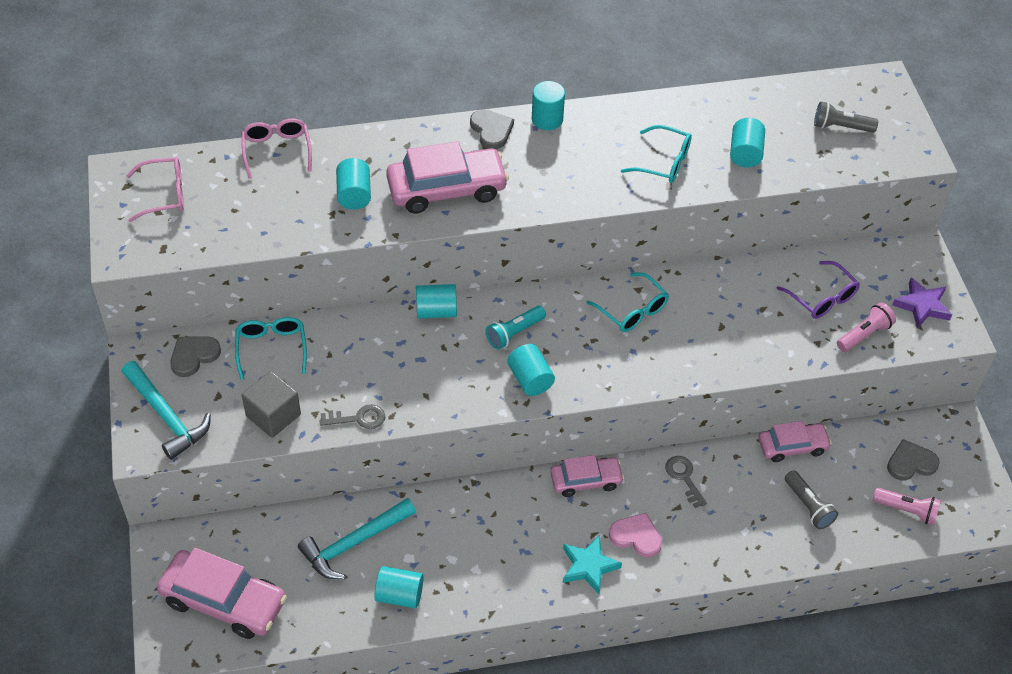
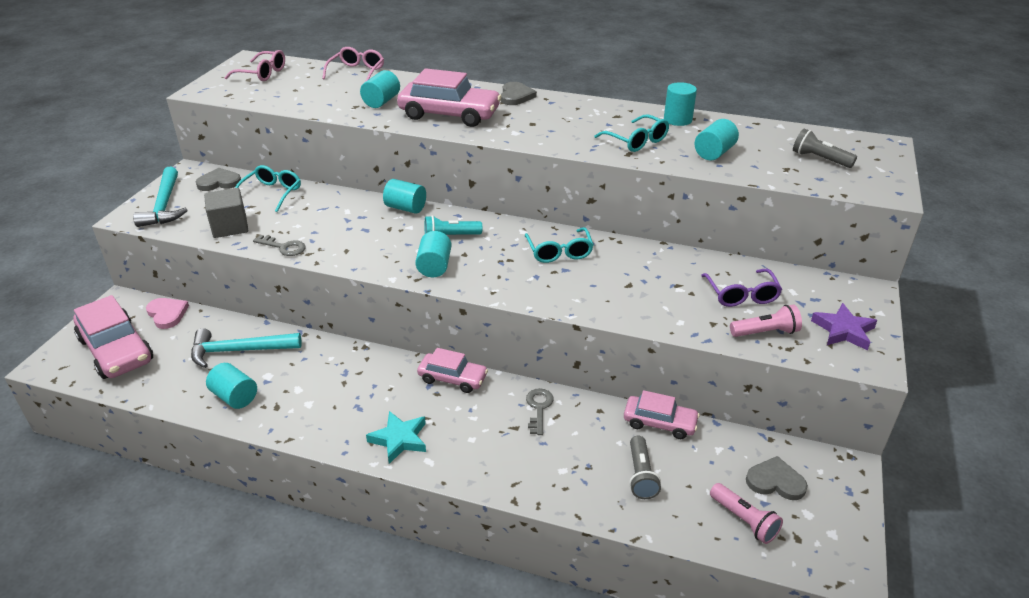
camera: 30 degrees right, 15 degrees down
(547, 119) = (564, 100): turquoise cylinder -> turquoise cylinder (677, 120)
(636, 536) = (459, 434): pink heart -> pink heart (167, 314)

